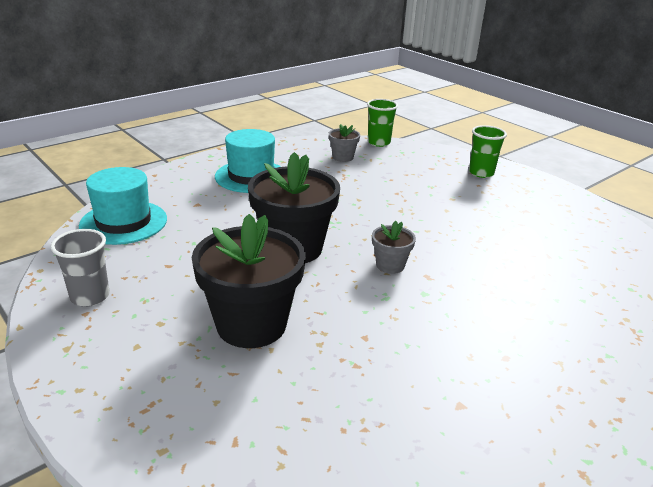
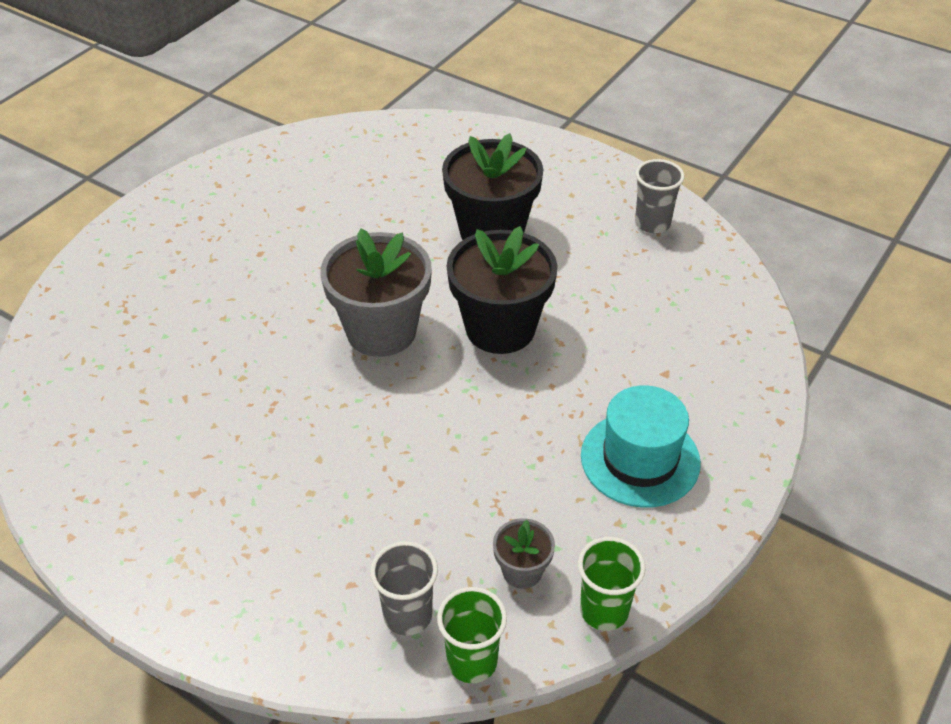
camera: 165 degrees right, 15 degrees up
(123, 222) = (720, 317): turquoise hat -> none
(390, 265) = (381, 331): grey flower pot -> grey flower pot, size x2.10
(404, 156) = (408, 615): none -> grey cup
(481, 173) = (257, 594): green cup -> green cup (604, 611)

